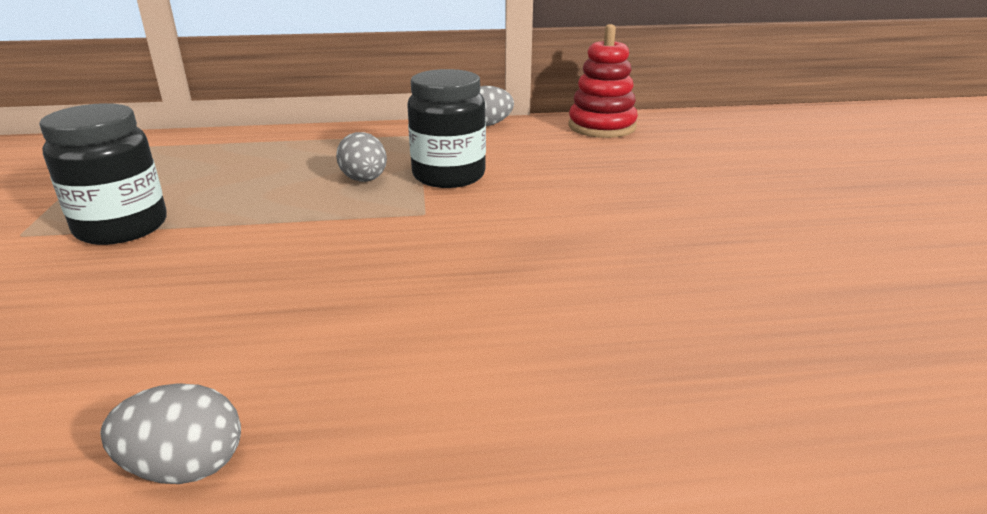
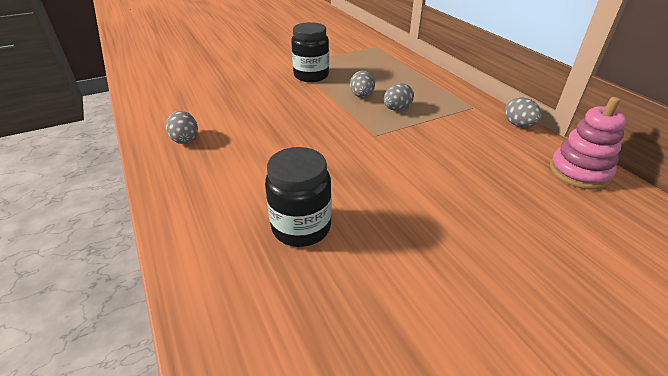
camera: 70 degrees right, 10 degrees up
(283, 197) = (361, 96): none -> grey egg
(449, 176) = (425, 131): black jar -> black jar (301, 227)
(602, 127) = (579, 172): red stacking toy -> pink stacking toy

